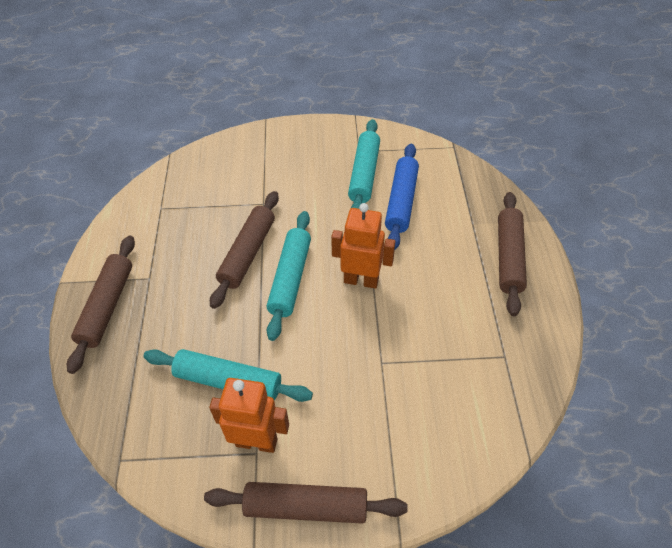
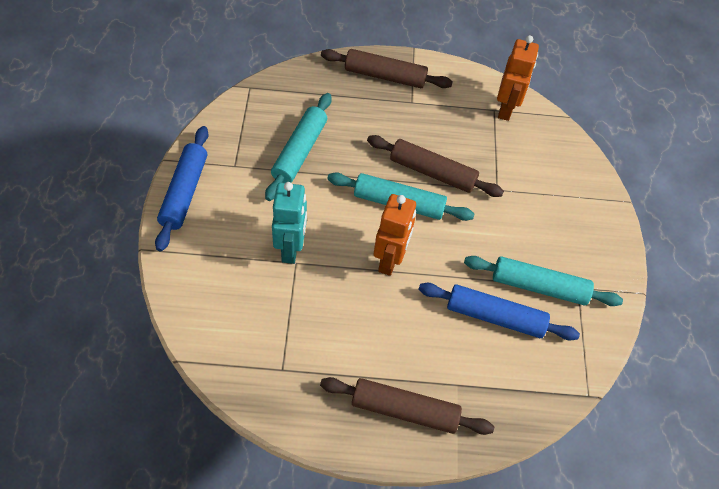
camera: 90 degrees right, 5 degrees up
(256, 442) = (243, 166): orange robot -> orange robot (506, 109)
(306, 506) = (185, 192): brown rolling pin -> blue rolling pin
(365, 369) = (291, 249): none -> turquoise robot

